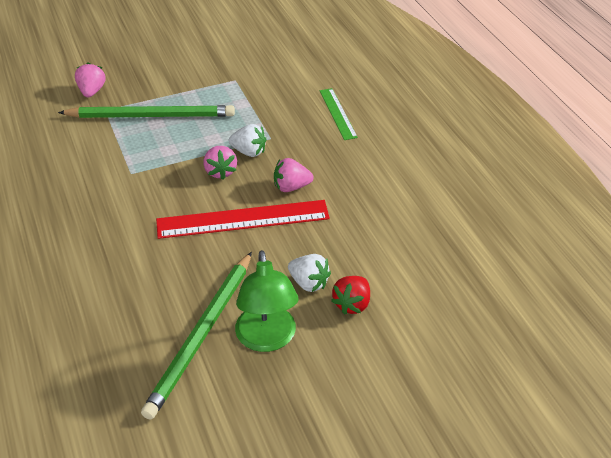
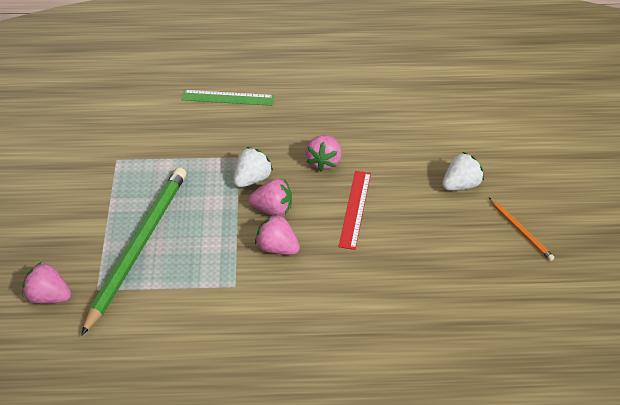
camera: 70 degrees left, 5 degrees up
(179, 185) = (277, 247): none -> pink strawberry
(201, 335) = (503, 276): green pencil -> none
(243, 219) = (354, 209): red ruler -> red ruler, size x0.57
(267, 339) = (521, 230): green lamp -> orange pencil
(352, 304) = (496, 164): red strawberry -> none

